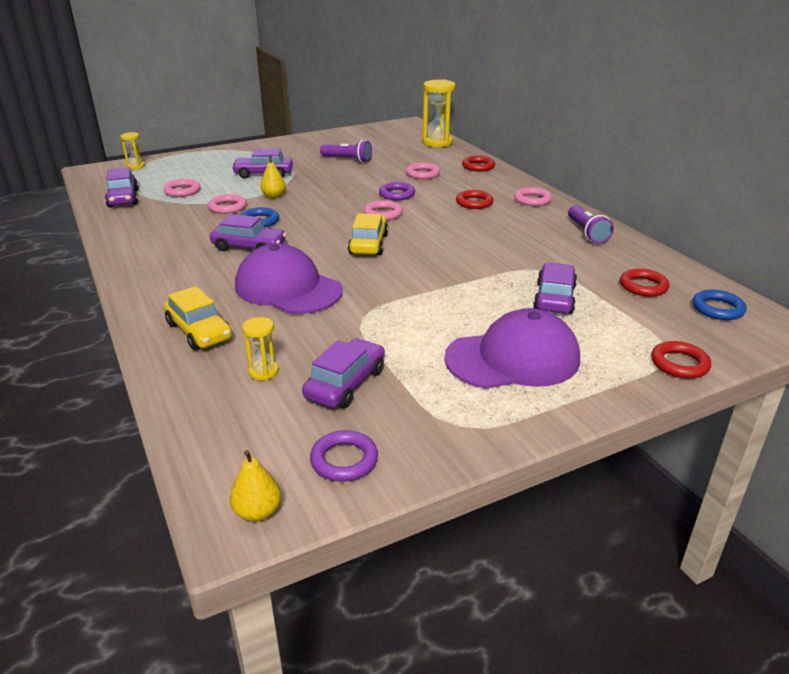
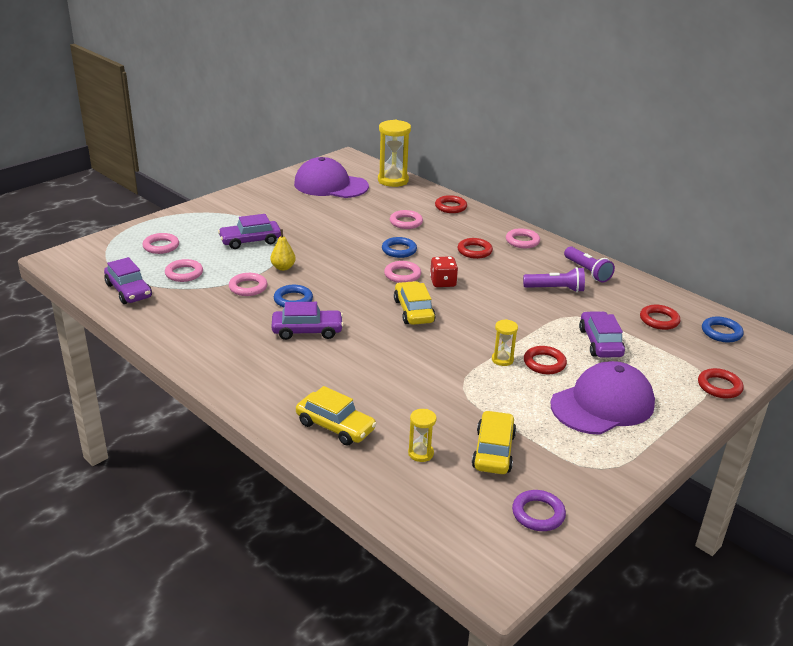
camera: 20 degrees left, 0 degrees up
(136, 166) = (104, 247): yellow hourglass -> yellow hourglass (502, 359)
(183, 170) = (161, 246): none -> pink ring
(257, 512) = (506, 567): yellow pear -> none
(288, 288) = (378, 369): purple cap -> purple cap (330, 185)
(345, 384) = (493, 451): purple car -> yellow car
(347, 159) = (321, 212): purple flashlight -> purple flashlight (555, 289)
(397, 194) = (399, 250): purple ring -> blue ring
(419, 224) = (443, 282): none -> red dice
(473, 308) = (544, 363): none -> red ring

